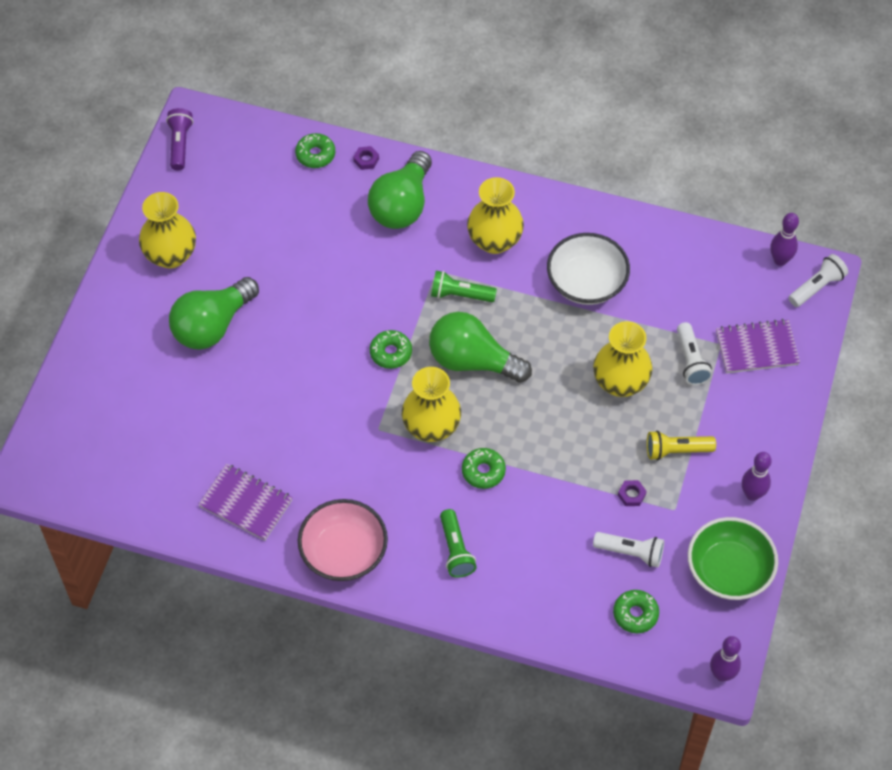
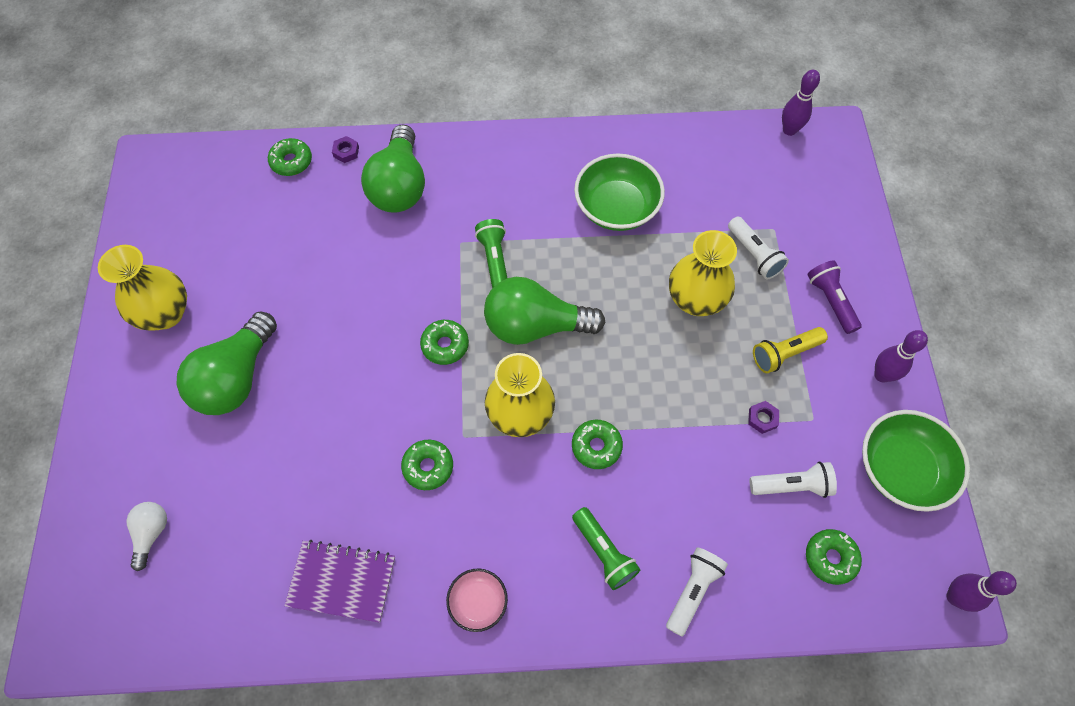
camera: 20 degrees left, 5 degrees up
(114, 422) = (151, 533): none -> white light bulb
(180, 144) = (142, 192): purple flashlight -> purple flashlight (830, 301)
(341, 443) = (428, 467): none -> green donut
(344, 552) = (478, 602): pink bowl -> pink bowl, size x0.55
(460, 295) = (494, 259): green flashlight -> green flashlight turned 90 degrees clockwise
(494, 241) = (507, 194): yellow vase -> none
(586, 282) = (616, 208): white bowl -> green bowl
(756, 348) = (810, 221): purple notebook -> none
(817, 287) = (835, 145): white flashlight -> white flashlight (692, 591)

